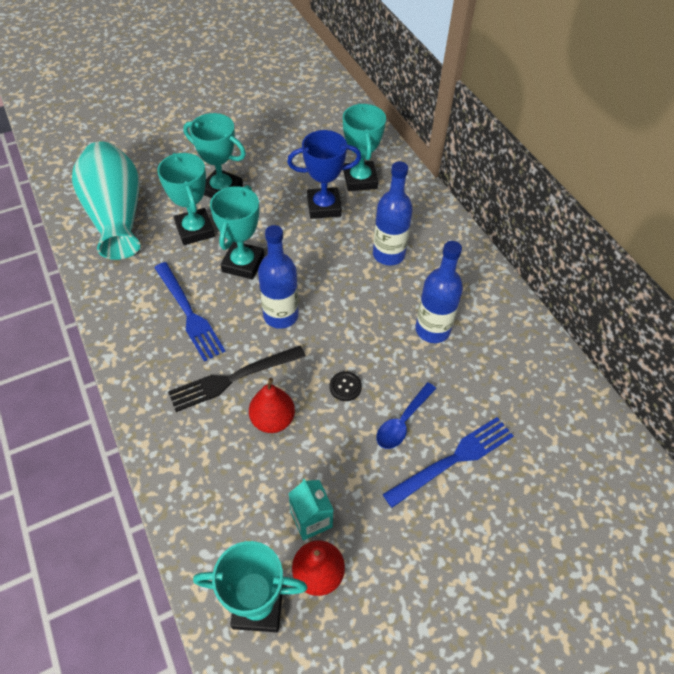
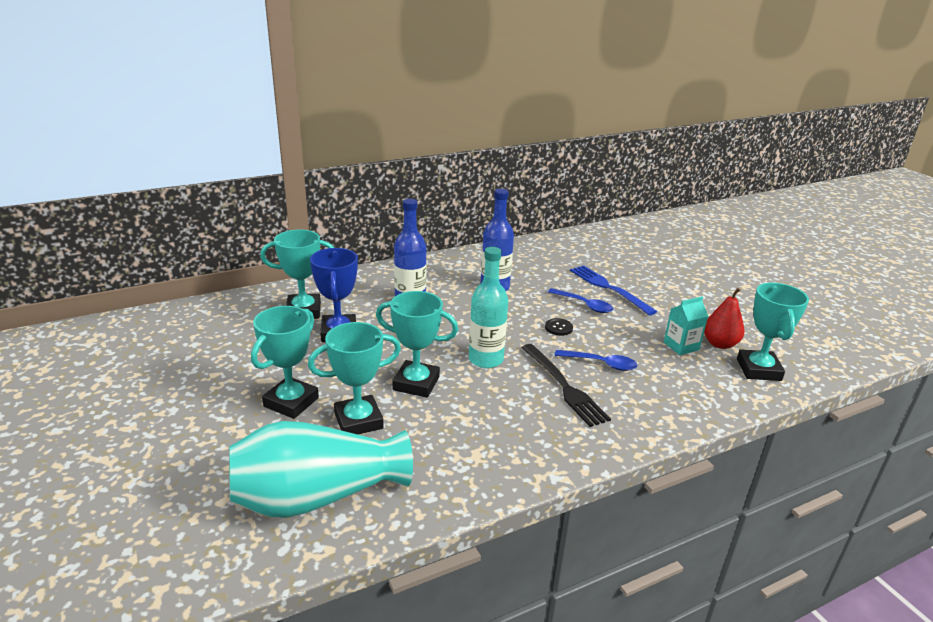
camera: 90 degrees left, 25 degrees down
(189, 314) = (488, 418): blue fork -> none
(273, 420) = (601, 364): red pear -> blue spoon
(281, 315) = (486, 359): blue bottle -> turquoise bottle

